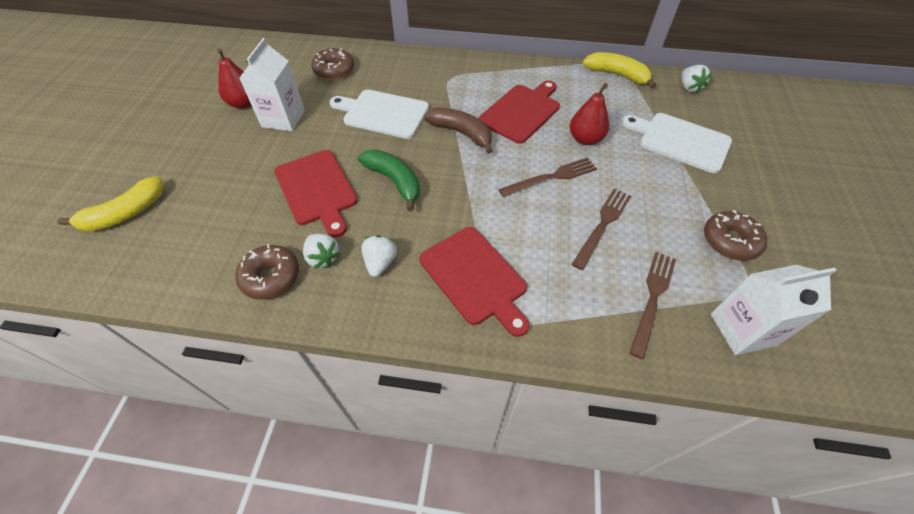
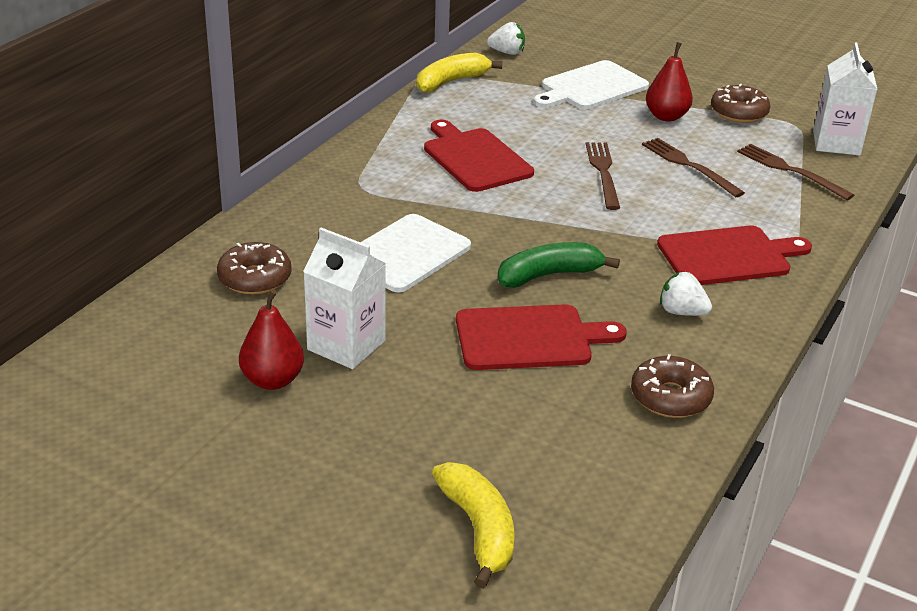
camera: 70 degrees left, 20 degrees down
(323, 257) = (655, 352): white strawberry -> none
(461, 133) = (487, 208): brown banana -> none
(585, 139) = (553, 135): red pear -> red pear (666, 116)

